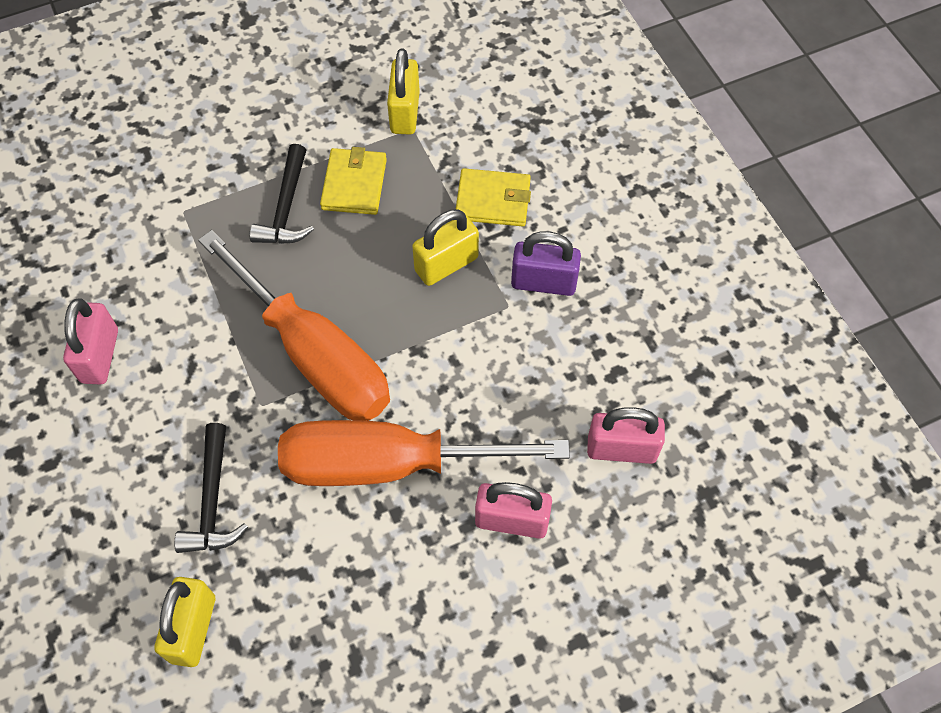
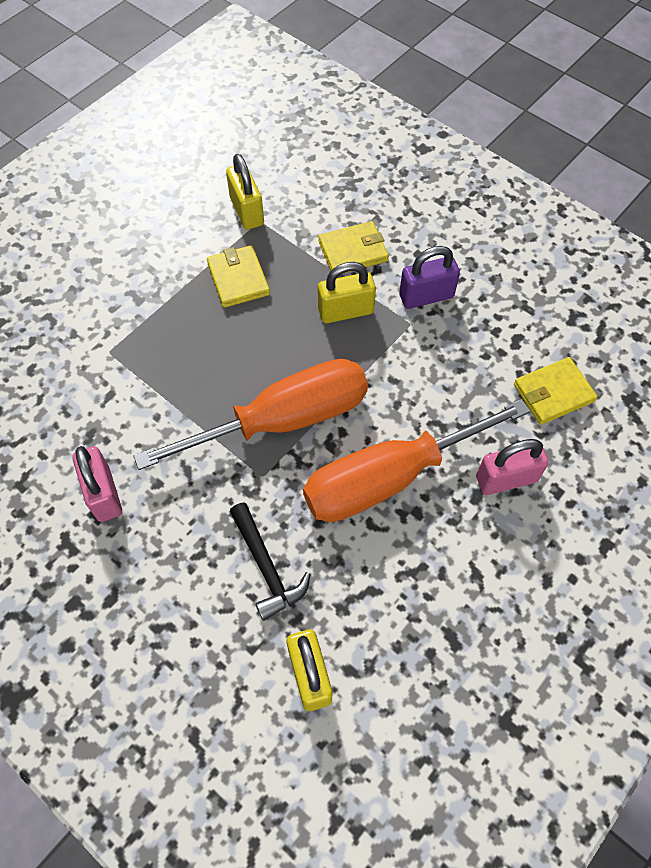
camera: 25 degrees left, 0 degrees up
(286, 208) = (194, 317): black hammer -> none
(314, 355) = (283, 420): orange screwdriver -> orange screwdriver turned 45 degrees counterclockwise
(446, 264) = (345, 311): yellow padlock -> yellow padlock turned 45 degrees clockwise
(621, 449) = (553, 393): pink padlock -> yellow wallet

